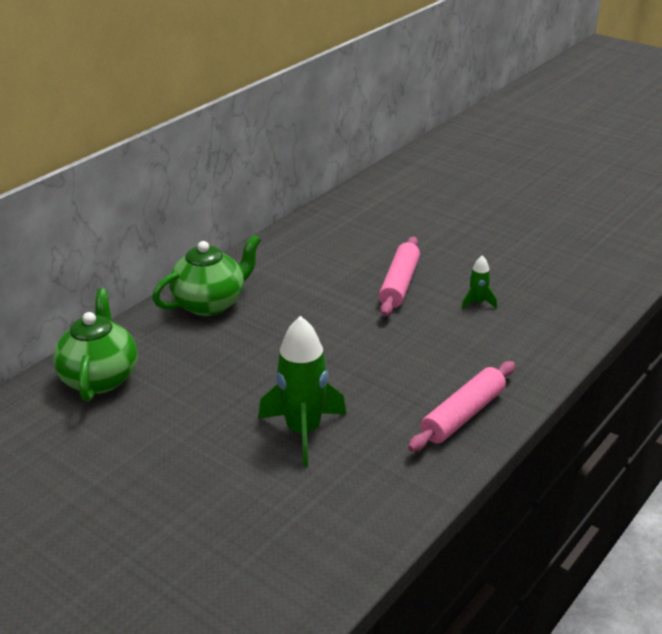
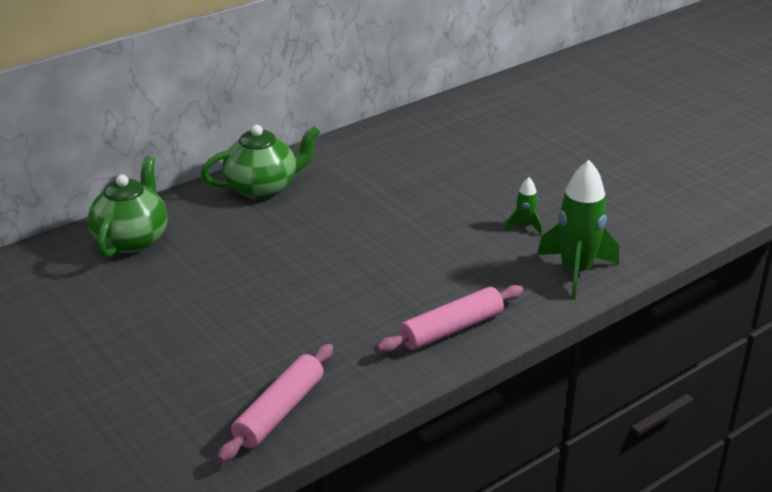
camera: 15 degrees right, 0 degrees up
(303, 431) = (292, 317): green rocket -> green rocket (576, 271)
(399, 284) = (455, 197): pink rolling pin -> pink rolling pin (279, 411)

